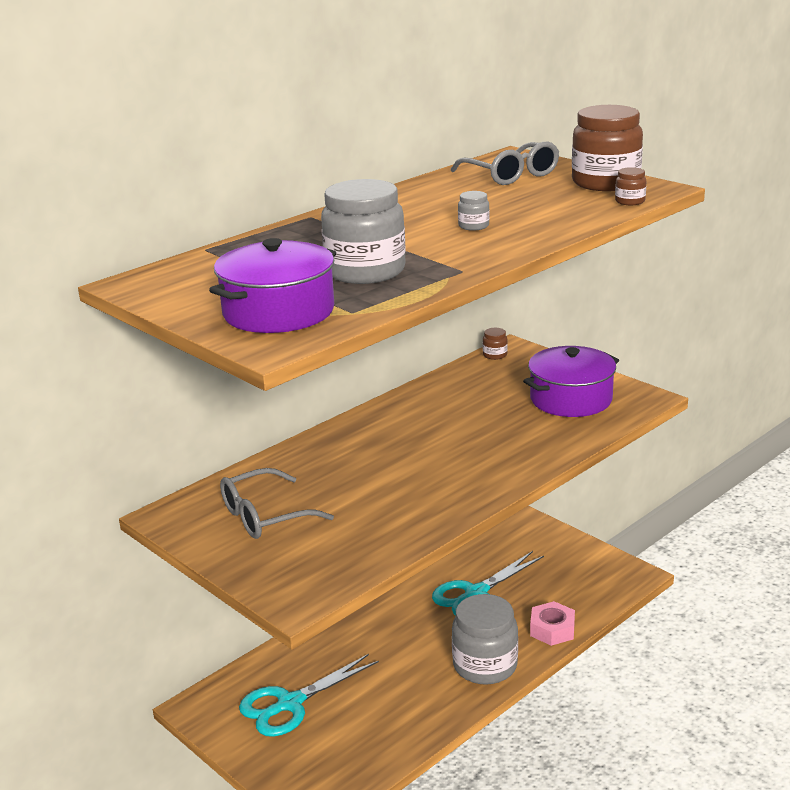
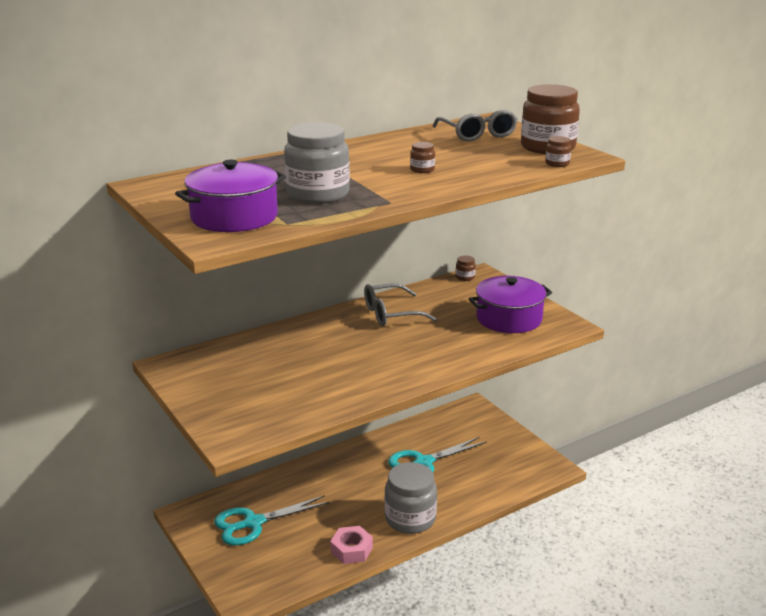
camera: 10 degrees right, 0 degrees up
(265, 516) = (236, 375): grey glasses -> grey glasses (391, 314)
(473, 226) = (422, 170): grey jar -> brown jar
(552, 629) = (473, 500): pink nut -> pink nut (351, 550)

